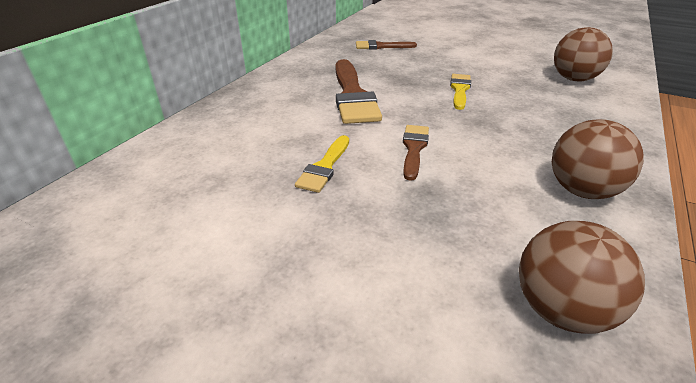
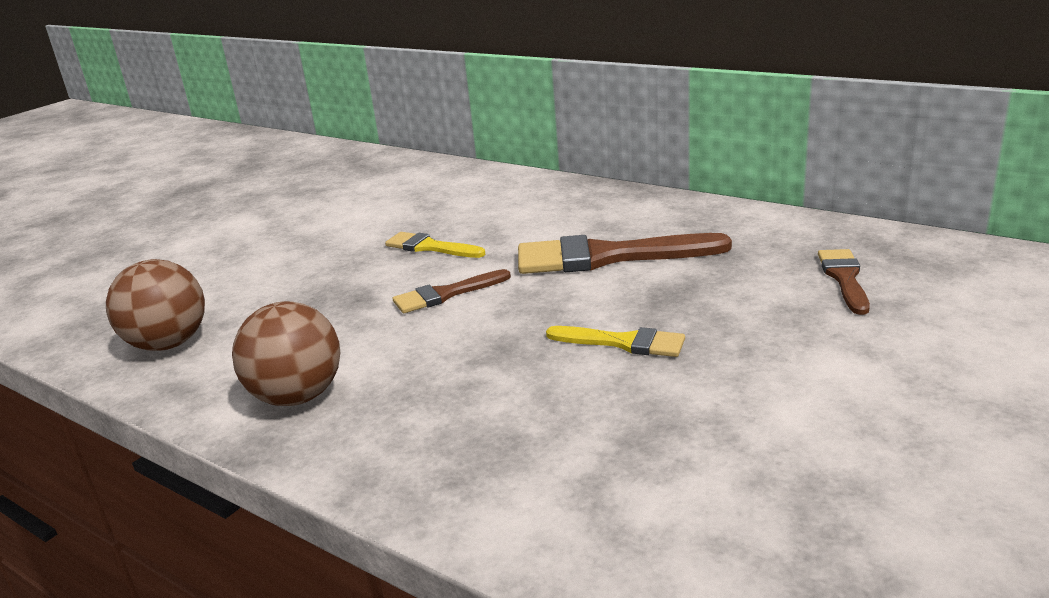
camera: 100 degrees right, 10 degrees down
(414, 148) = (446, 294): brown brush -> brown brush turned 135 degrees clockwise
(574, 79) = (680, 501): brown ball -> none

